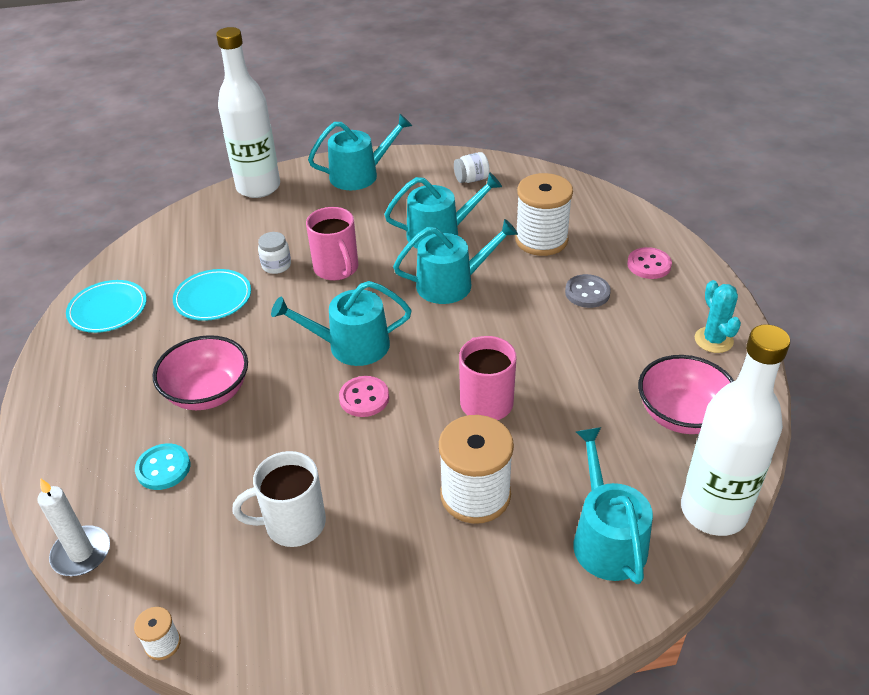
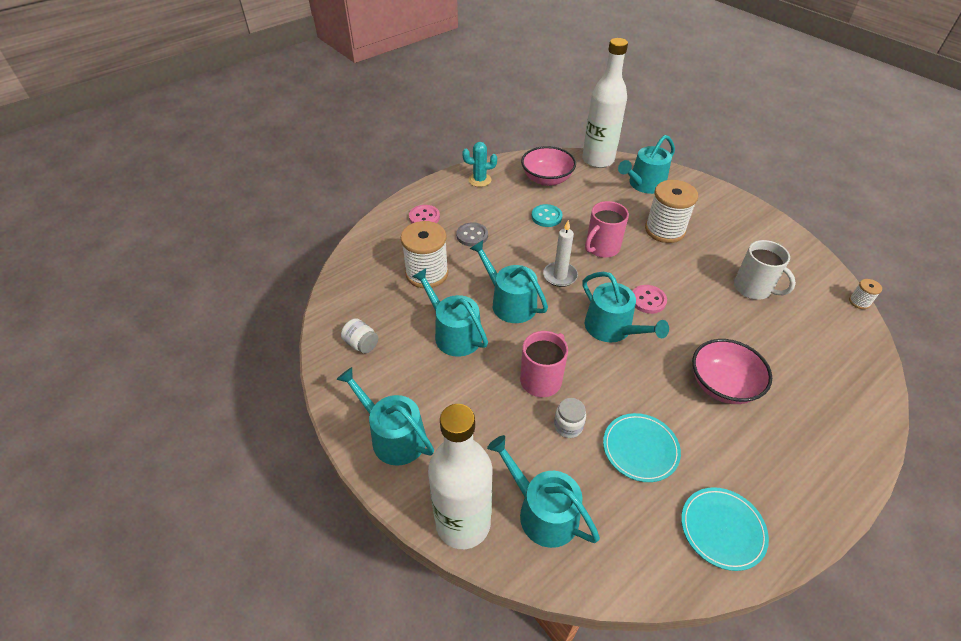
camera: 120 degrees left, 5 degrees up
(81, 553) = (874, 370): white candle -> white candle (560, 276)
(163, 468) = (792, 369): turquoise button -> turquoise button (546, 217)
(226, 224) = (542, 511): none -> turquoise watering can
(713, 340) = (479, 180): turquoise cactus -> turquoise cactus turned 45 degrees clockwise

